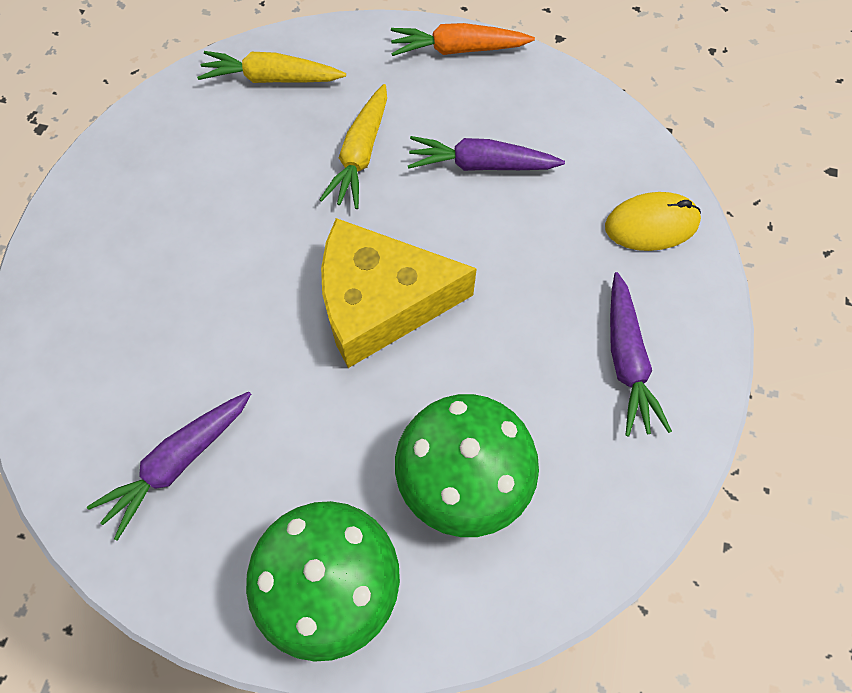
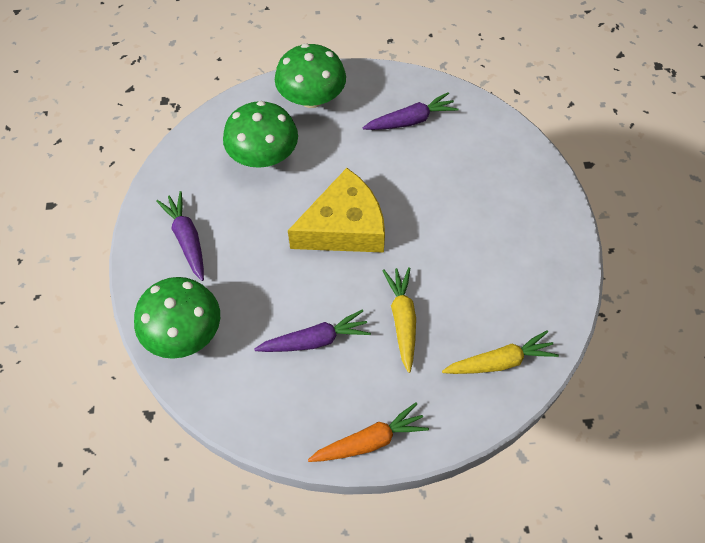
camera: 160 degrees right, 5 degrees down
(178, 463) = (410, 120): purple carrot -> purple carrot turned 45 degrees clockwise
(651, 225) = (184, 333): yellow mouse -> green mushroom

